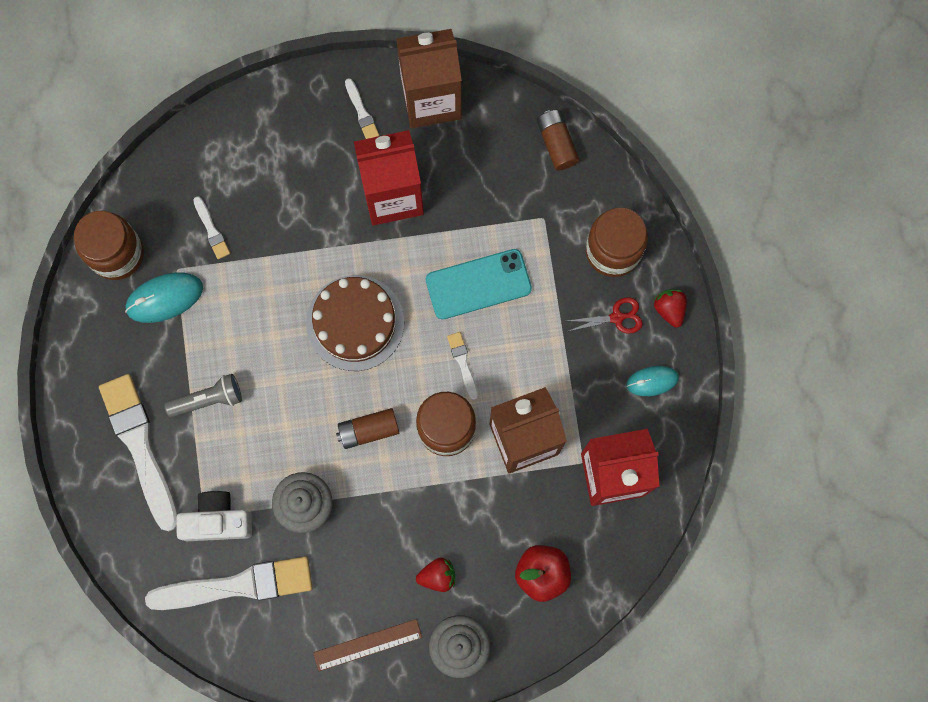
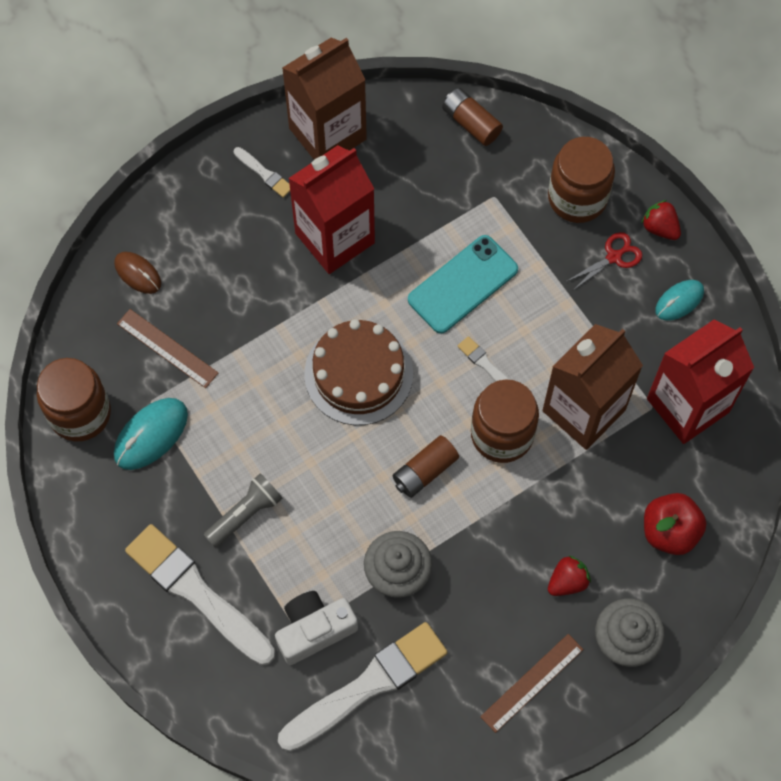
camera: 25 degrees left, 10 degrees down
(211, 230) = (167, 348): white brush -> brown ruler
(217, 154) = (138, 273): none -> brown mouse

